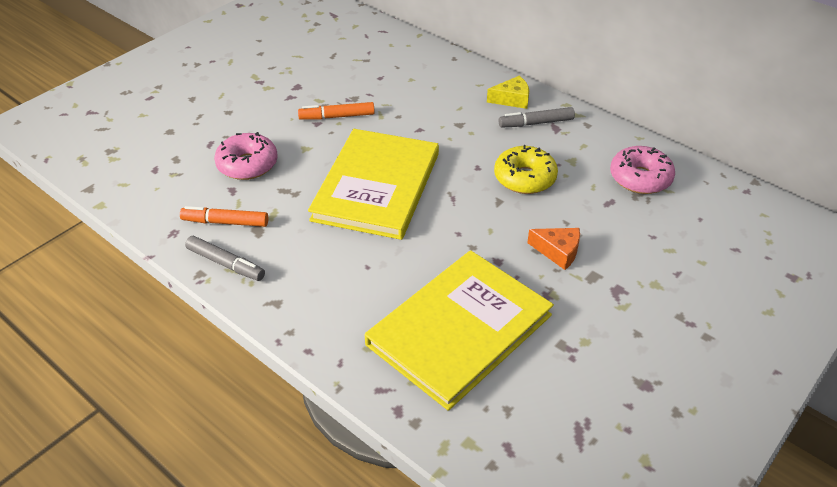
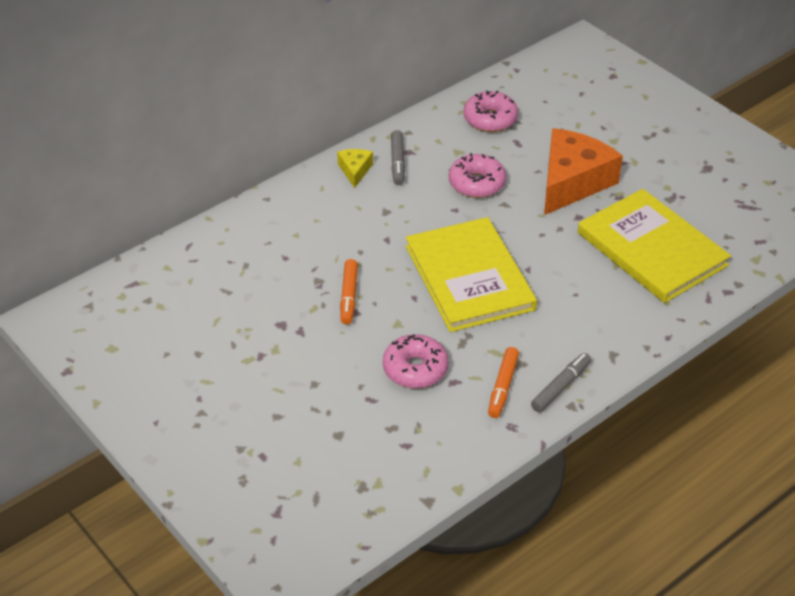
camera: 80 degrees left, 0 degrees up
(377, 186) = (469, 277): yellow book -> yellow book turned 45 degrees clockwise
(524, 178) = (476, 183): yellow donut -> pink donut
(558, 251) = (572, 182): orange cheese -> orange cheese, size x2.20

